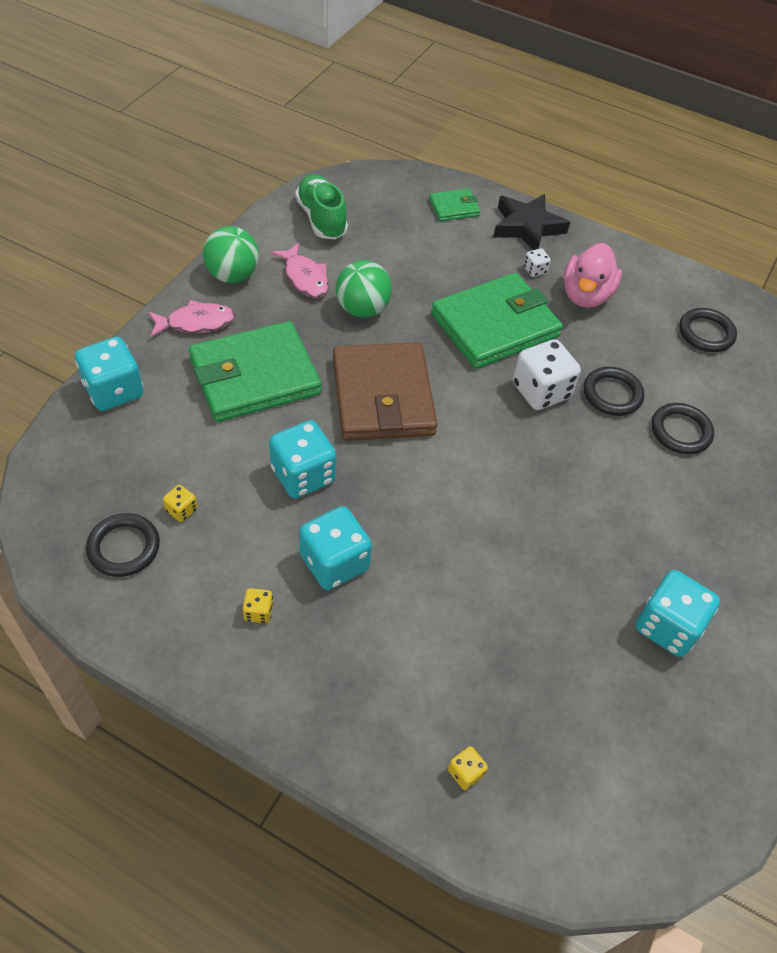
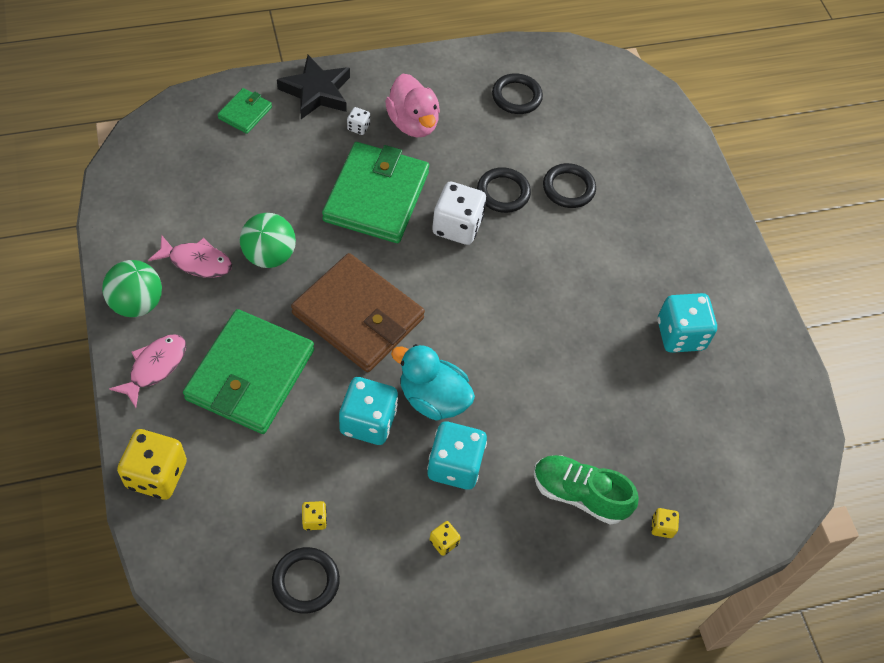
camera: 45 degrees left, 5 degrees up
(114, 391) = (156, 474): turquoise dice -> yellow dice
(321, 219) = (152, 198): green shoe -> green shoe (579, 494)
(374, 499) = (433, 398): none -> turquoise duck

